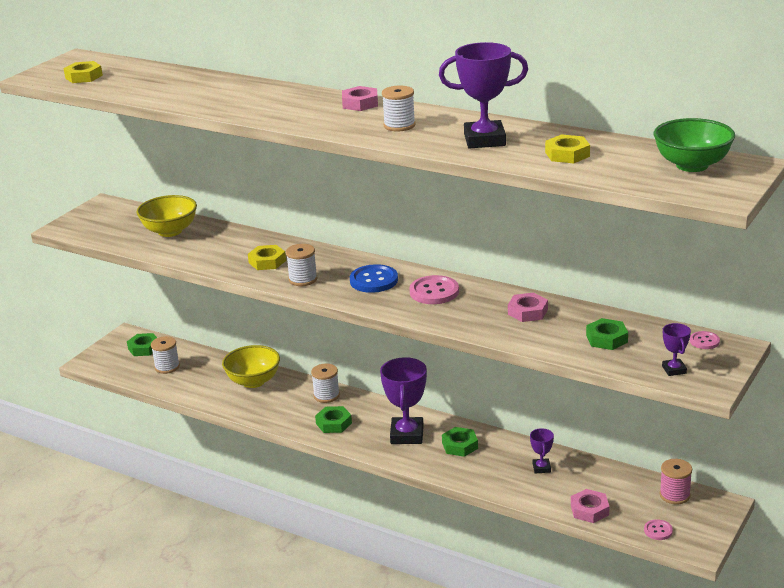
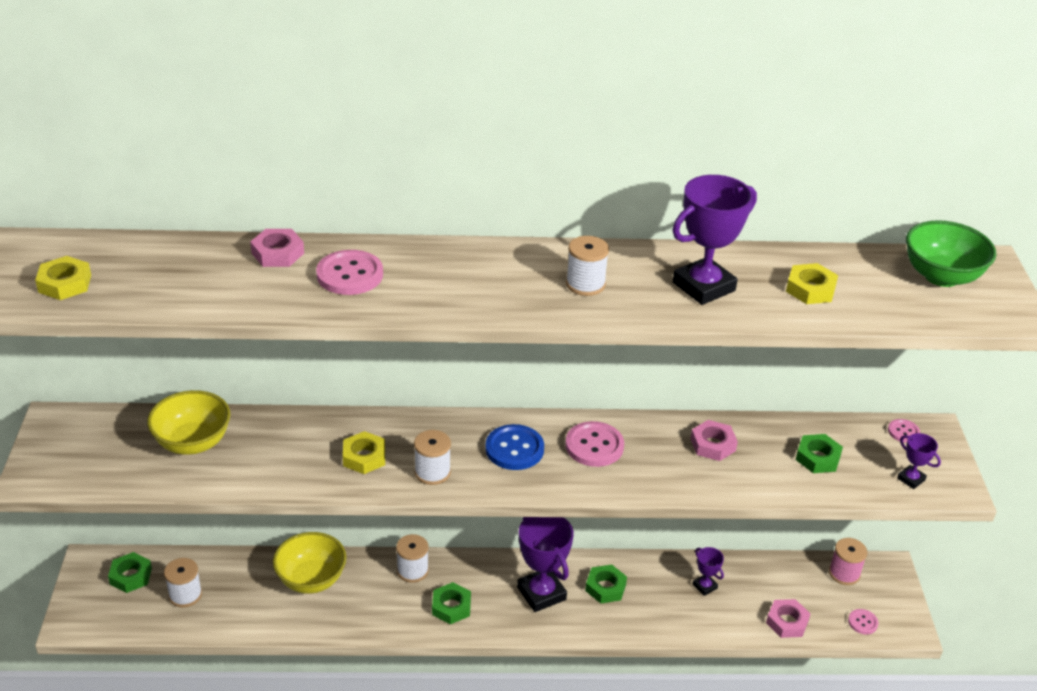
camera: 35 degrees left, 10 degrees up
(250, 97) = (350, 275): none -> pink button
(360, 103) = (498, 256): pink nut -> pink nut (278, 253)

